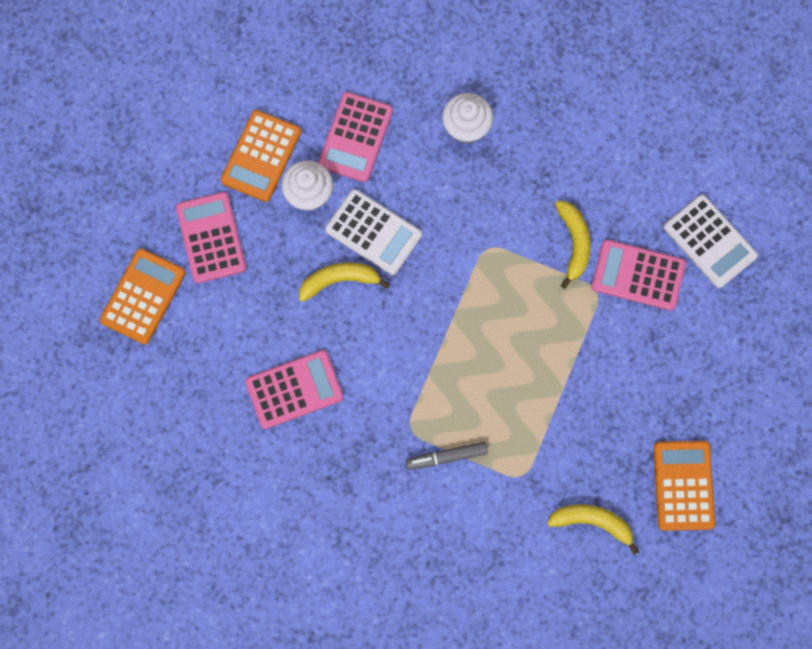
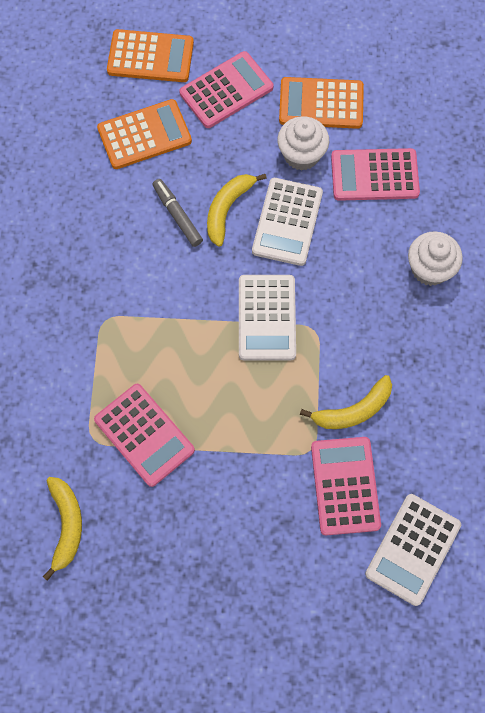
camera: 70 degrees right, 5 degrees down
(294, 389) = (108, 206): pink calculator -> pink calculator (144, 435)
(339, 281) = (228, 209): yellow banana -> yellow banana turned 120 degrees counterclockwise
(446, 457) = (88, 361): grey marker -> grey marker (177, 215)
(461, 284) = (267, 318): none -> white calculator
(683, 485) = (135, 607): orange calculator -> orange calculator (144, 135)

